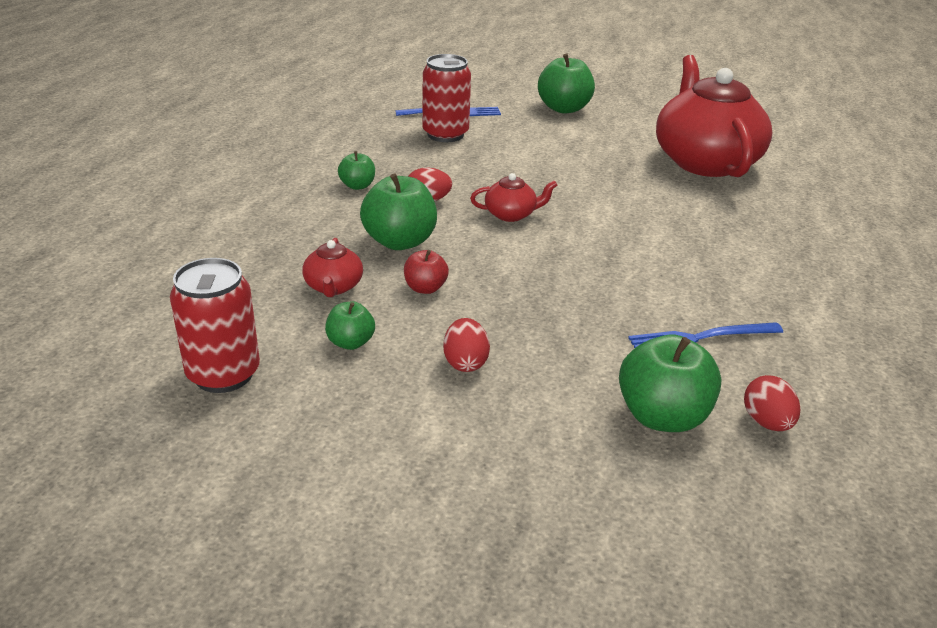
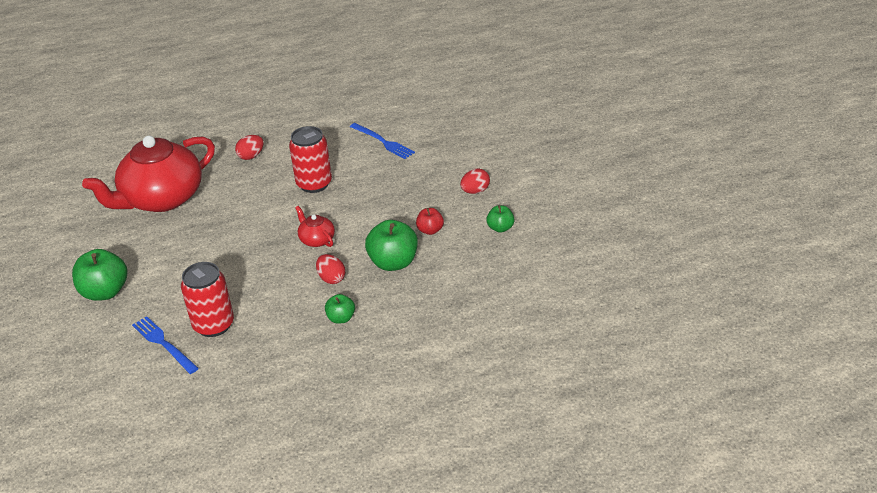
camera: 120 degrees left, 5 degrees up
(223, 374) = (565, 249): red can -> red can (314, 184)
(333, 287) = (463, 259): red teapot -> none
(662, 416) = (452, 134): green apple -> none
(766, 422) = (427, 112): red egg -> red egg (251, 156)

